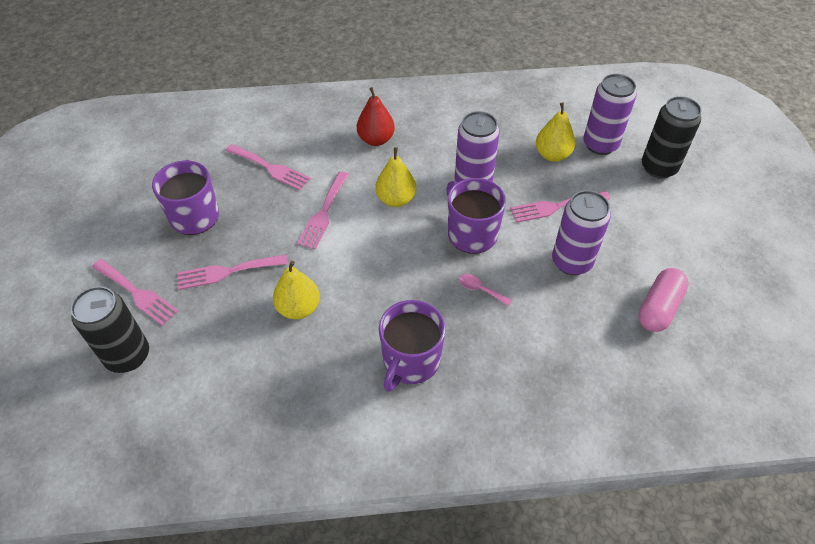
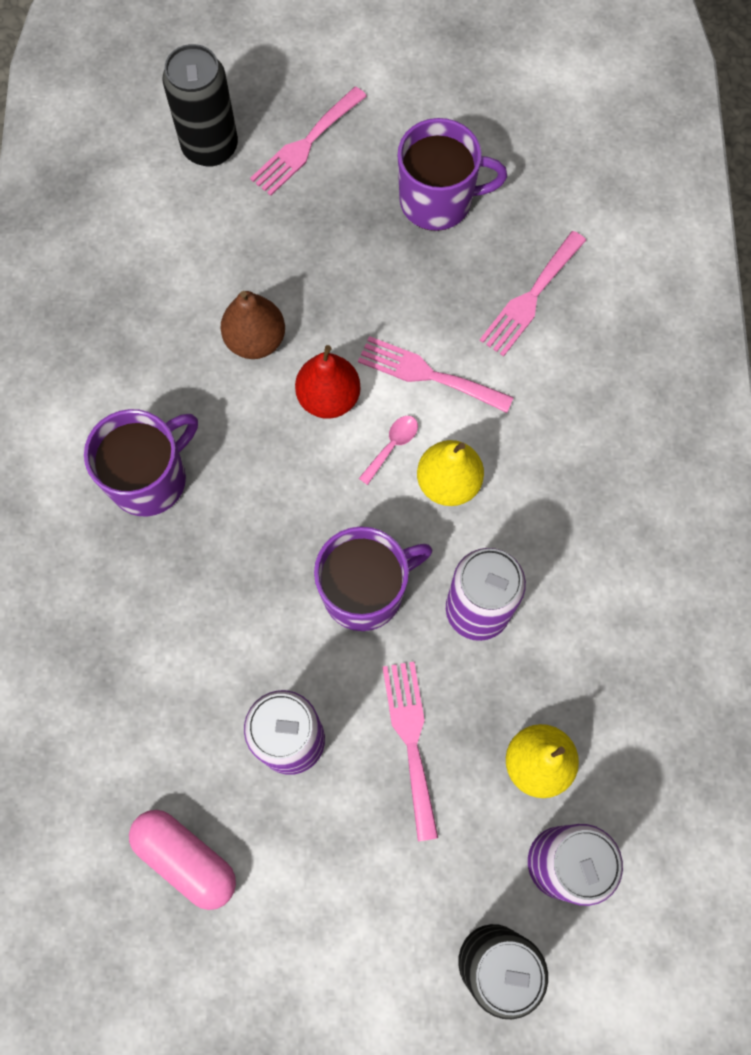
camera: 95 degrees right, 20 degrees up
(227, 272) = (329, 249): pink fork -> none
(299, 308) = (255, 340): yellow pear -> brown pear
(376, 139) = (590, 460): red pear -> red pear (329, 398)
(410, 361) = (150, 479): purple mug -> purple mug turned 105 degrees clockwise
(480, 289) = (255, 589): pink spoon -> pink spoon (392, 446)

